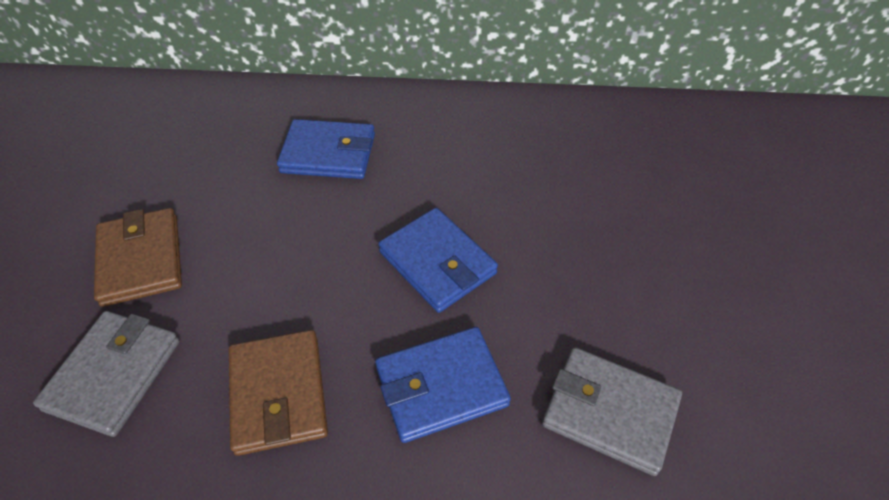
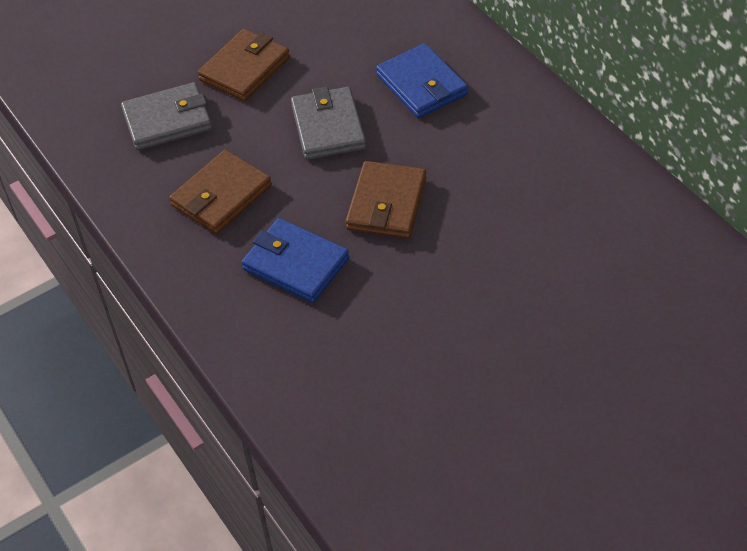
camera: 55 degrees right, 0 degrees up
(437, 263) = (386, 204): blue wallet -> brown wallet
(609, 412) = (356, 355): grey wallet -> grey wallet (328, 127)

